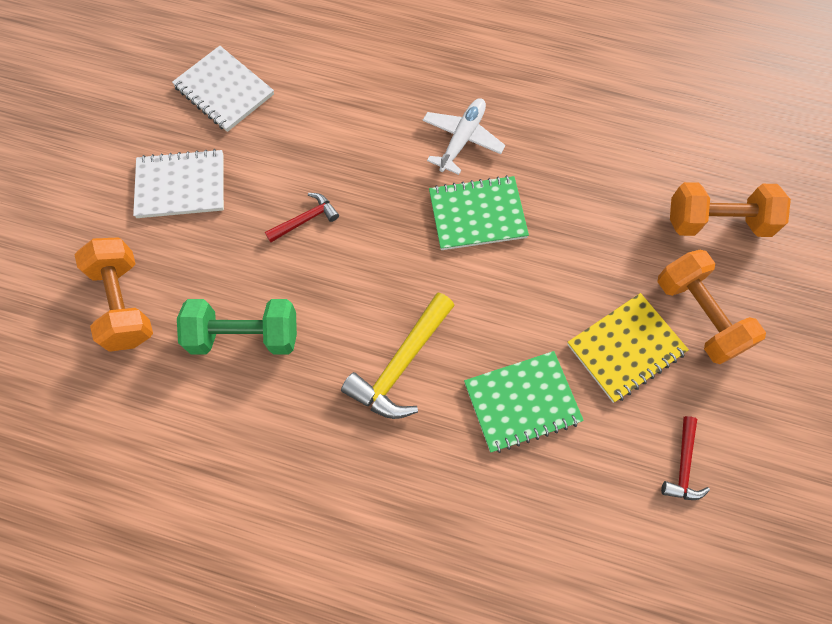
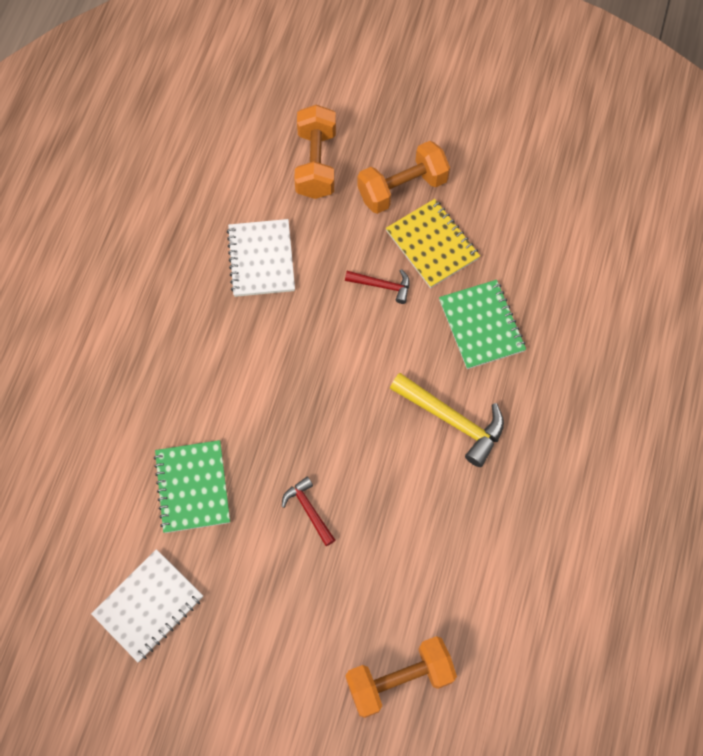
camera: 90 degrees left, 0 degrees up
(181, 185) = (267, 639): white notebook -> white notebook (261, 259)
(245, 335) = (429, 558): green dumbbell -> none
(462, 139) = (222, 366): white plane -> none
(477, 214) = (305, 354): green notebook -> green notebook (192, 487)
(683, 465) = (525, 215): red hammer -> red hammer (382, 286)

